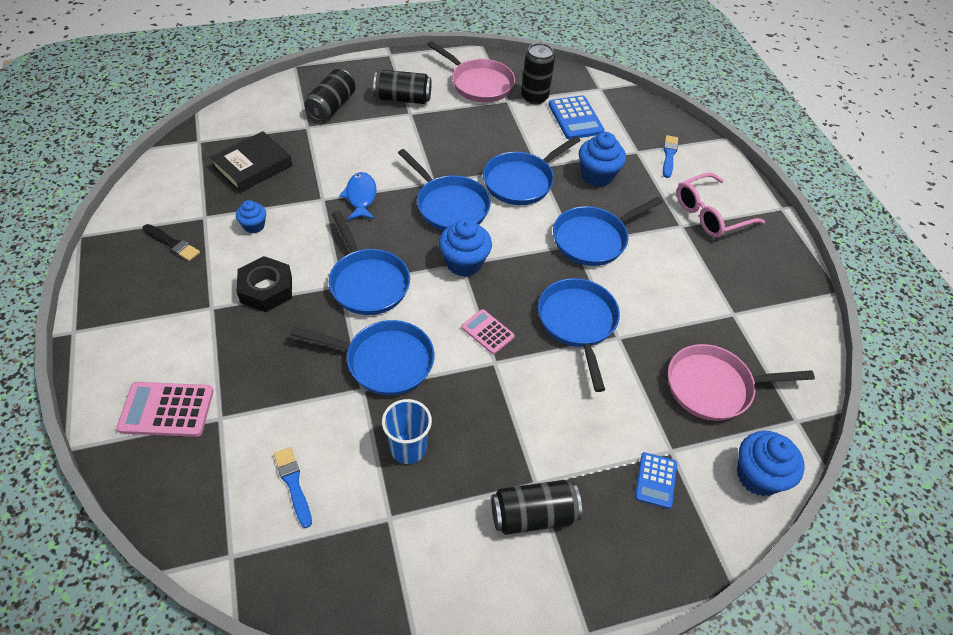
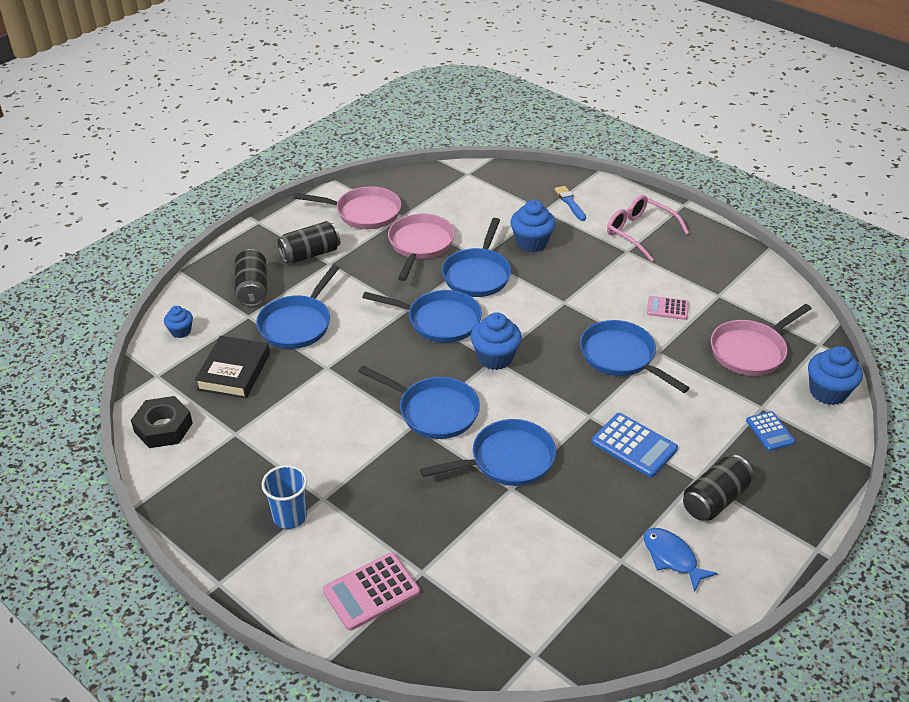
camera: 30 degrees left, 10 degrees down
(172, 244) = (230, 469): black brush -> none
(254, 226) = (289, 418): blue cupcake -> blue cupcake (181, 331)
(266, 289) = (355, 460): black nut -> black nut (163, 427)
(293, 484) = (529, 581): blue brush -> none
(361, 197) = (358, 350): blue fish -> blue fish (672, 558)
(408, 448) = (587, 508): blue cup -> blue cup (290, 516)
(487, 332) = (563, 398): pink calculator -> pink calculator (667, 308)
(498, 132) = (420, 245): none -> pink pan
(534, 97) = (422, 203): black can -> none
(575, 118) = (471, 206): blue calculator -> blue calculator (634, 445)
(593, 239) = (574, 291): blue pan -> blue pan (297, 324)
(710, 214) = (639, 232): pink glasses -> pink glasses turned 105 degrees clockwise

